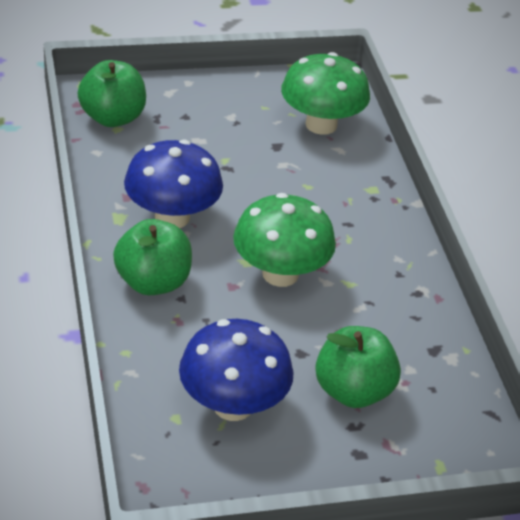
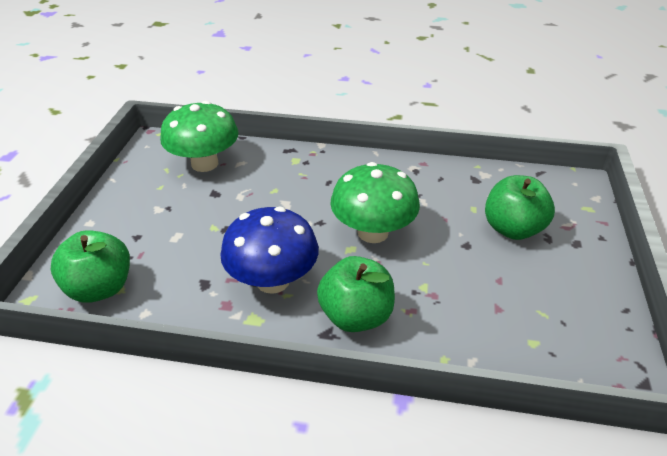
camera: 65 degrees left, 0 degrees up
(233, 405) = (521, 300): blue mushroom -> none

